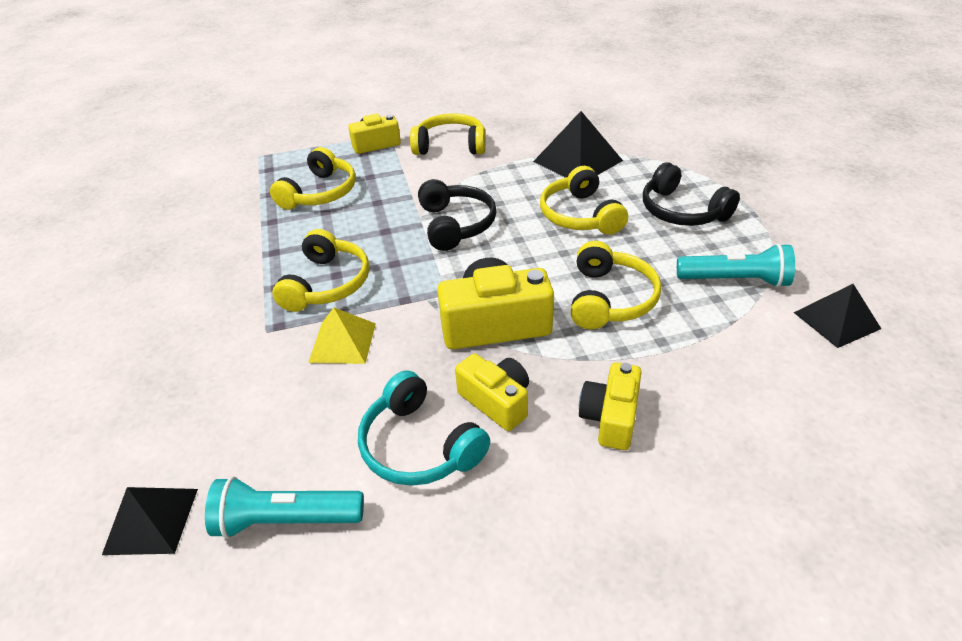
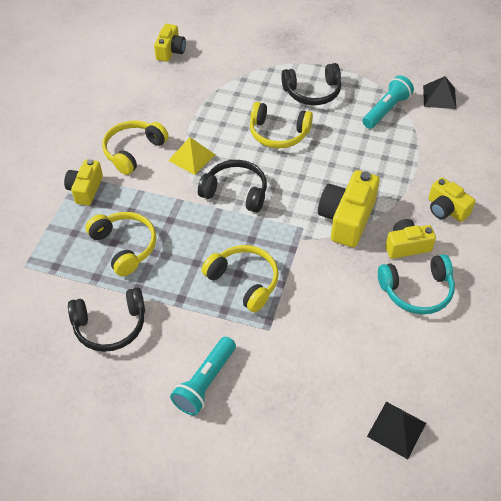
camera: 60 degrees left, 10 degrees up
(213, 226) = (110, 326): none -> black headphones
(286, 520) = (432, 366): turquoise flashlight -> turquoise flashlight (205, 382)
(343, 342) = (310, 294): yellow pyramid -> yellow pyramid (192, 157)
(577, 161) = (218, 103): black pyramid -> none
(610, 299) = (363, 163): yellow headphones -> none
(615, 106) = (170, 51): none -> yellow camera

